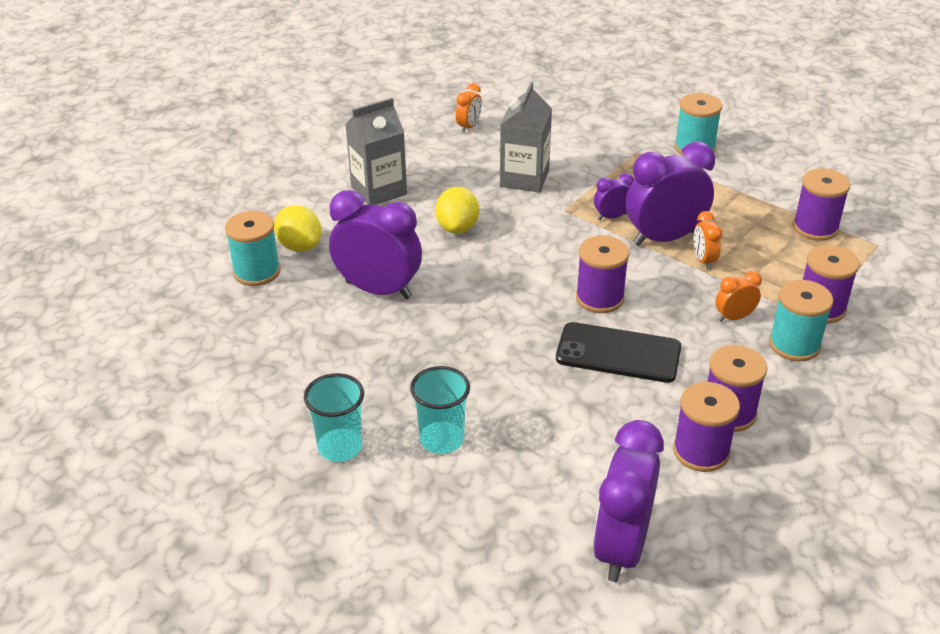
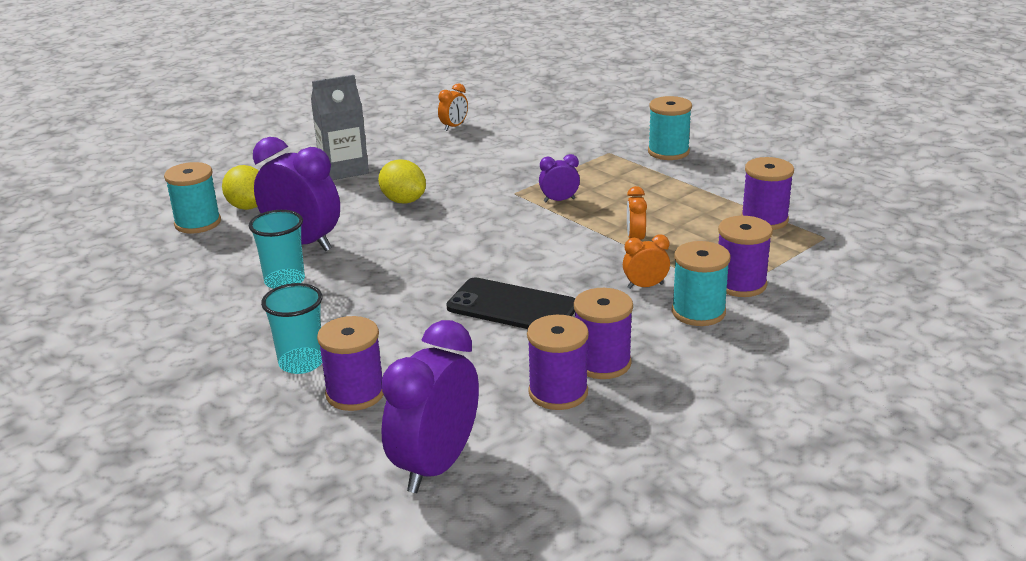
camera: 10 degrees right, 10 degrees down
(340, 447) = (201, 361): turquoise cup -> turquoise cup (284, 281)
(457, 228) = (403, 201): yellow lemon -> yellow lemon turned 60 degrees counterclockwise
(524, 178) = (487, 167): grey carton -> none
(599, 298) = (515, 262): purple spool -> purple spool (355, 393)
(664, 238) = (603, 219): purple clock -> none

